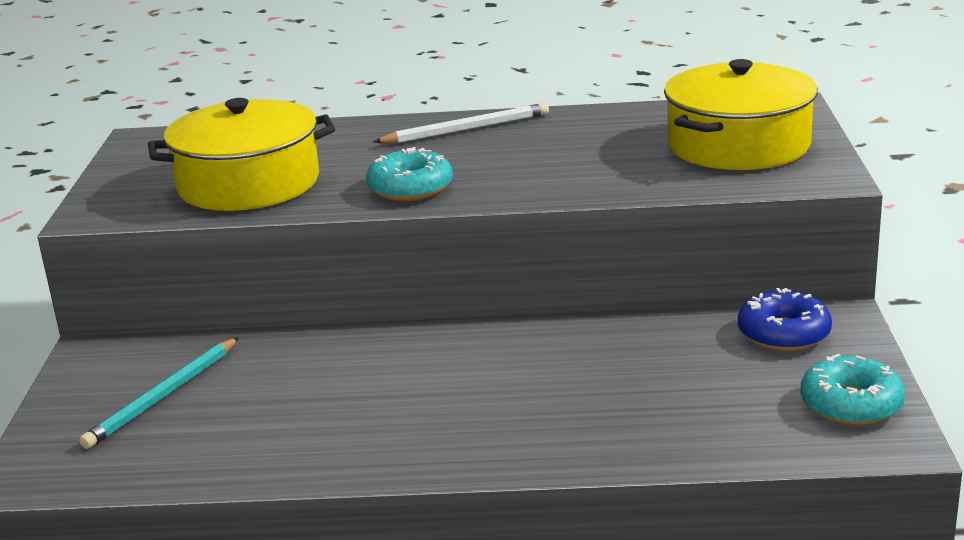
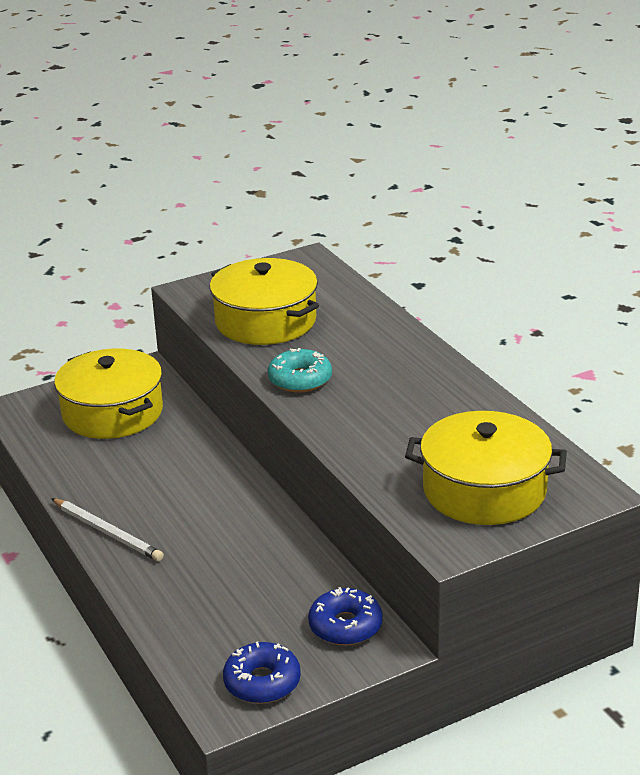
camera: 60 degrees right, 5 degrees up
(163, 396) = (112, 412): turquoise pencil -> yellow pot
(466, 129) = (419, 365): white pencil -> white pencil (107, 532)
(851, 404) = (262, 682): turquoise donut -> blue donut

